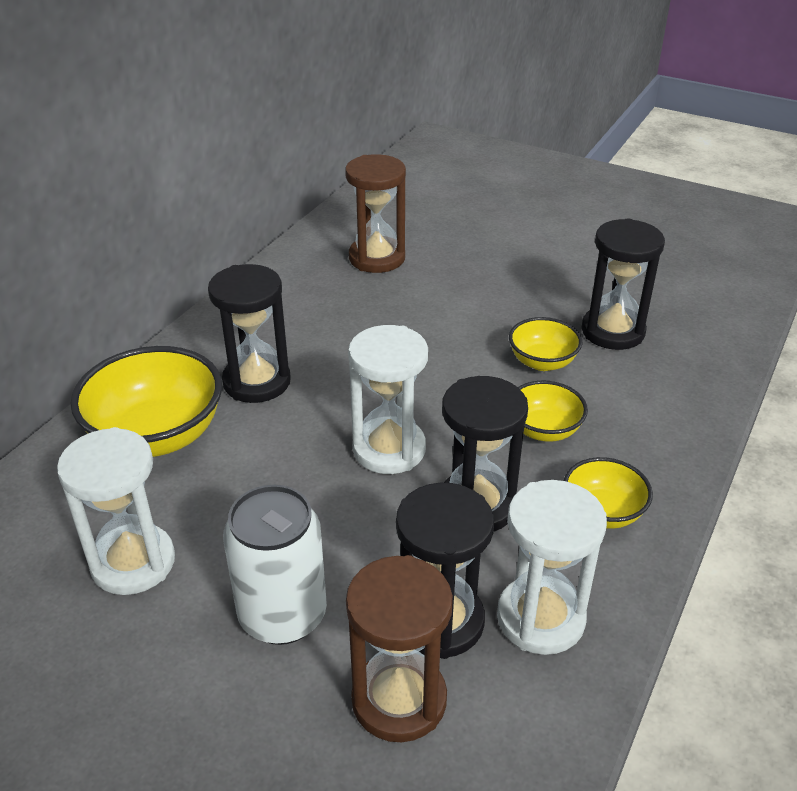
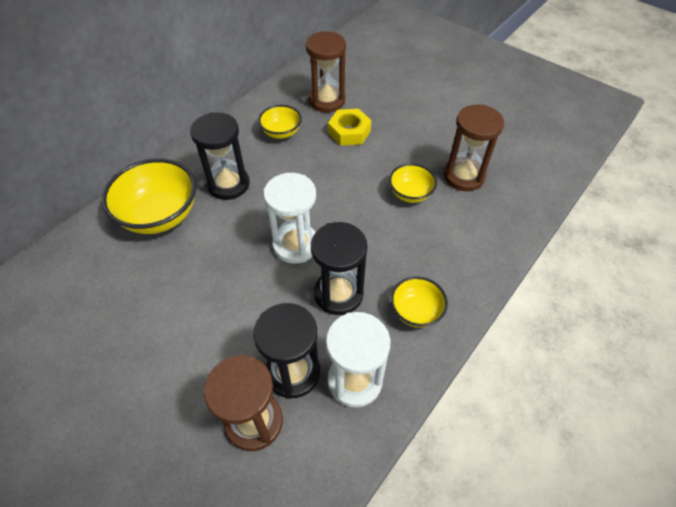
camera: 10 degrees right, 15 degrees up
(133, 562) = (125, 301): white hourglass -> none
(282, 615) = (201, 352): white can -> none
(424, 294) = (349, 132): none -> yellow nut
(544, 430) = (396, 245): yellow bowl -> yellow bowl (281, 132)
(613, 331) = (463, 176): black hourglass -> brown hourglass

